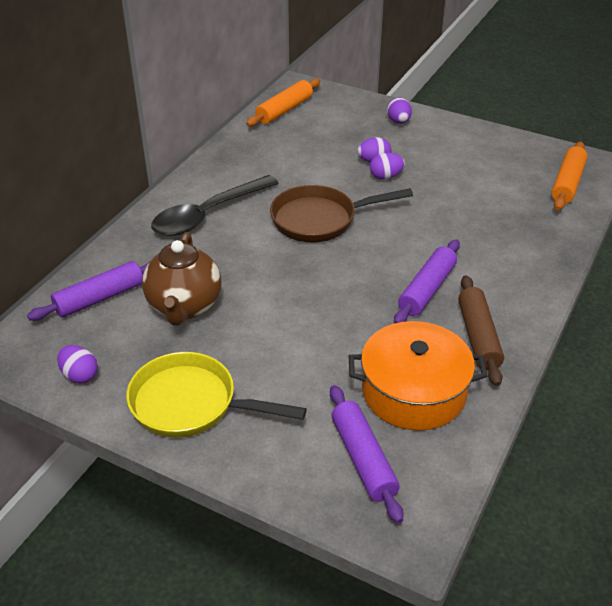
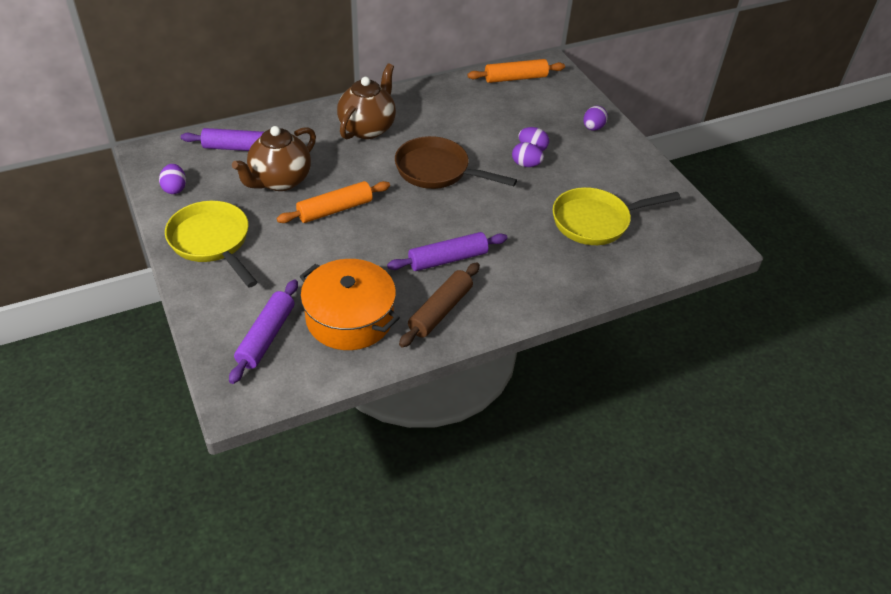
camera: 35 degrees right, 5 degrees up
(208, 214) = (367, 128): black spoon -> brown teapot
(497, 194) = (596, 221): none -> yellow pan
(567, 183) = (668, 244): orange rolling pin -> orange rolling pin (335, 209)

